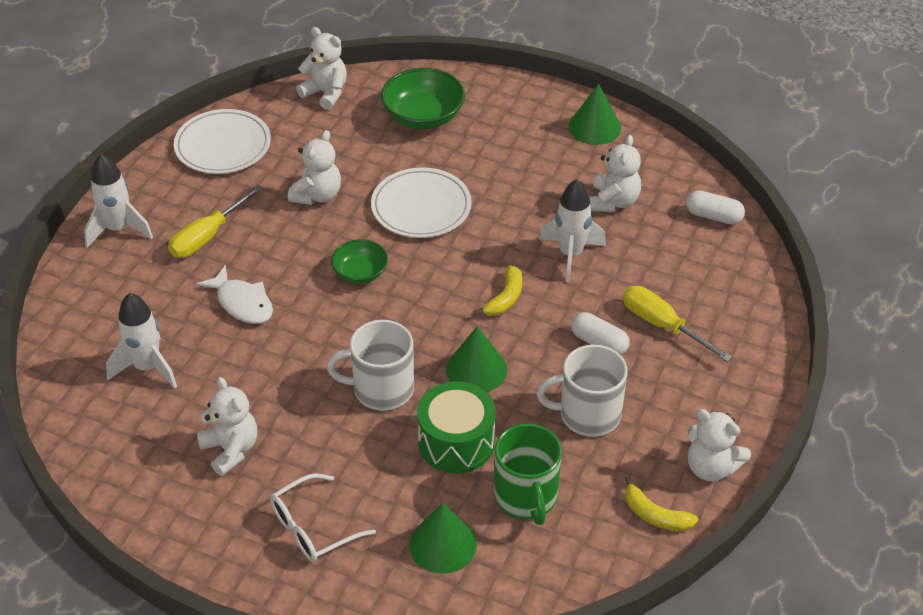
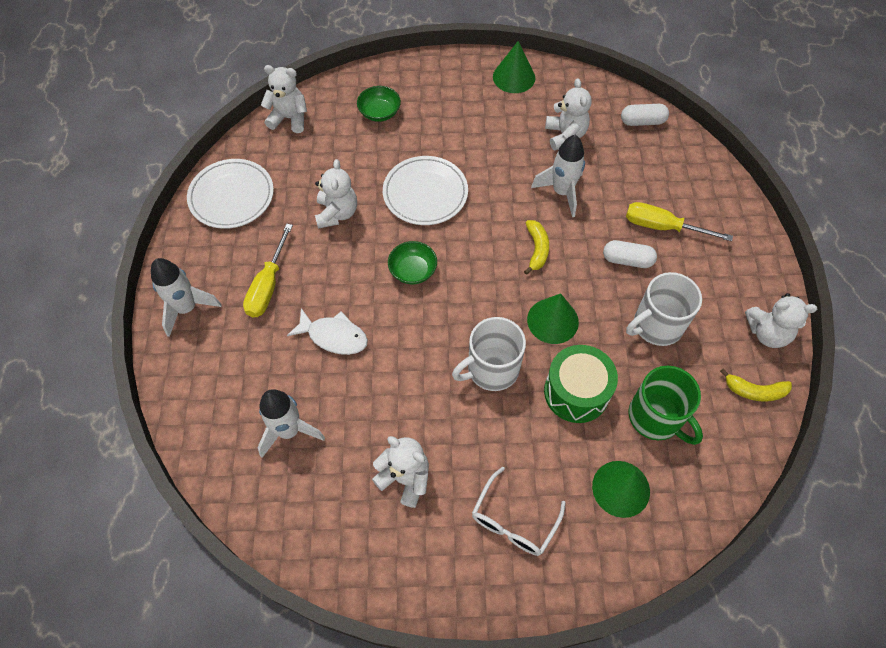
camera: 25 degrees left, 15 degrees up
(423, 116) = (379, 112): green bowl -> green bowl, size x0.61

